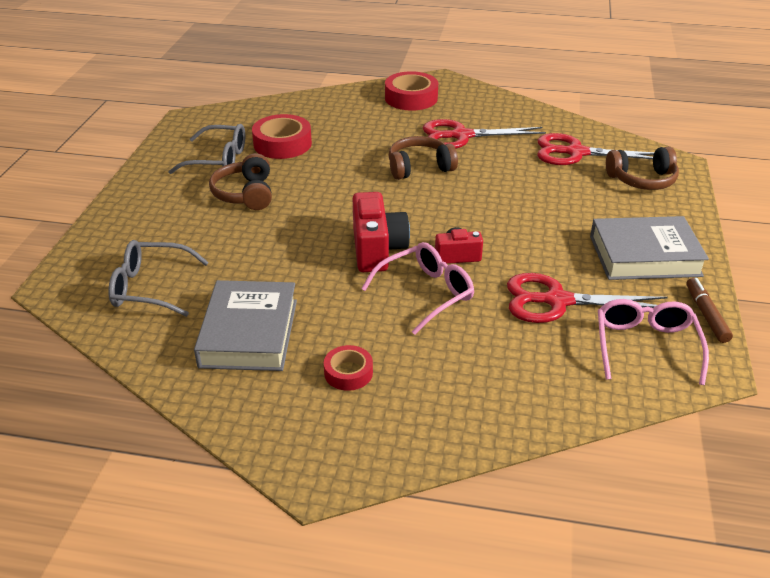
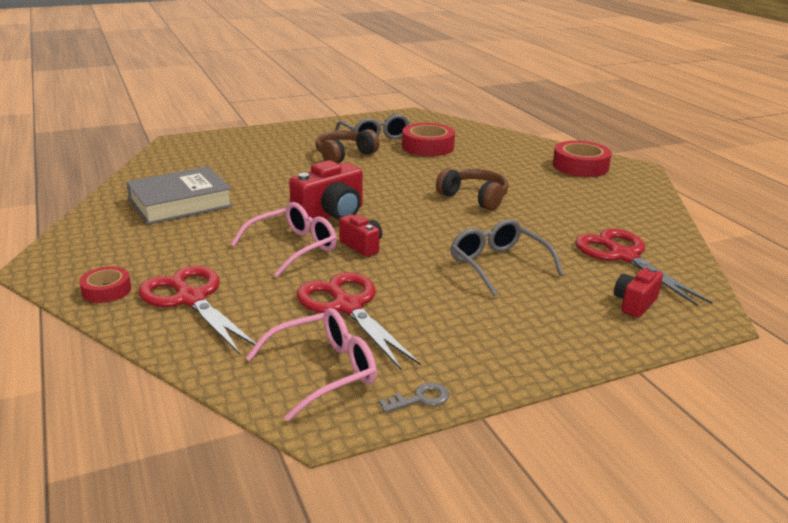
camera: 55 degrees right, 10 degrees down
(150, 287) = (201, 163): grey glasses -> grey glasses (498, 265)
(348, 373) = (163, 246): red tape -> red tape (106, 290)
(426, 293) = (293, 247): pink glasses -> pink glasses turned 60 degrees counterclockwise
(461, 136) = (555, 200): red scissors -> red scissors (191, 299)
(642, 180) = (634, 303): brown headphones -> red camera
(644, 256) = (485, 337): grey book -> none
(706, 315) = (420, 399): brown marker -> grey key

